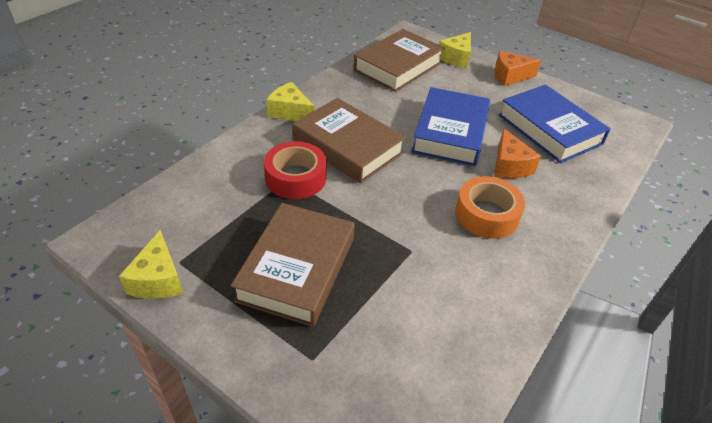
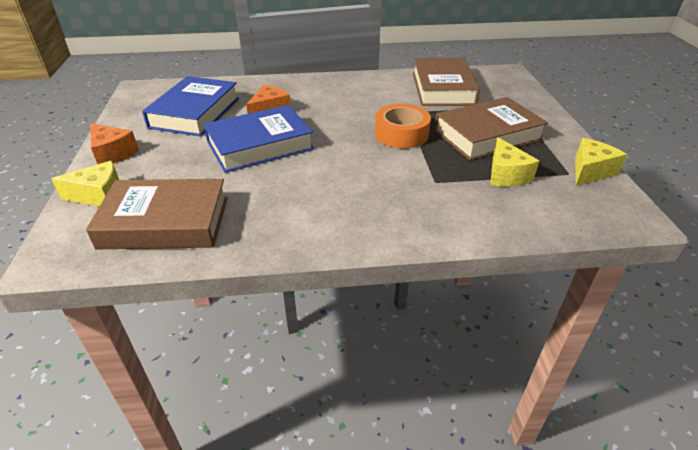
camera: 130 degrees left, 5 degrees down
(290, 112) = (357, 237): yellow cheese -> yellow cheese (506, 175)
(295, 178) = (427, 179): red tape -> none
(347, 146) = (353, 178): brown book -> brown book (443, 88)
(486, 215) = (335, 103): orange tape -> orange tape (401, 134)

